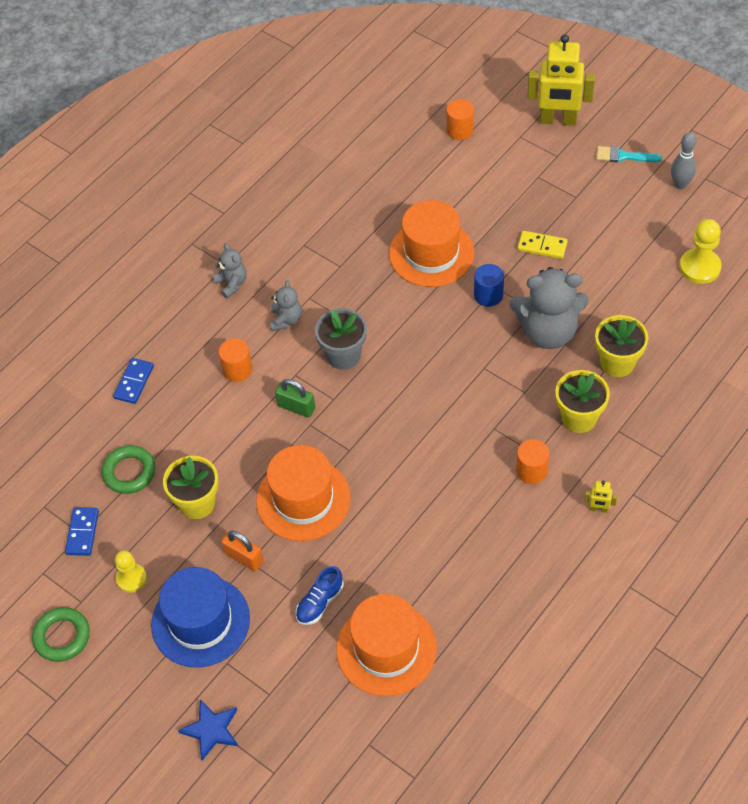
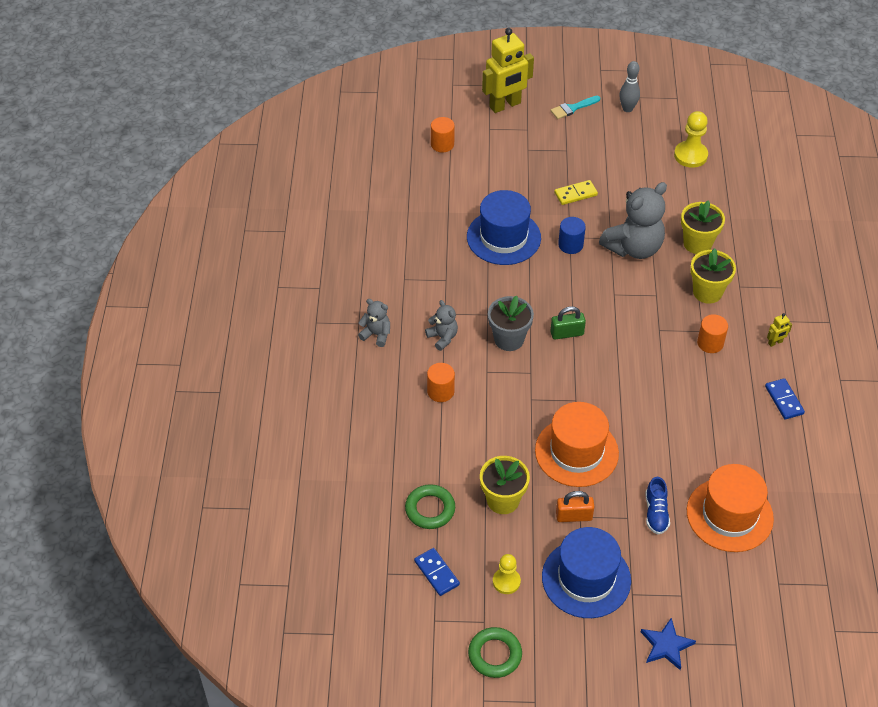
camera: 40 degrees left, 5 degrees down
(134, 382) = (369, 444): blue domino -> blue domino (784, 400)
(296, 407) = (509, 393): green padlock -> green padlock (567, 333)
(431, 253) = (503, 237): orange hat -> blue hat

